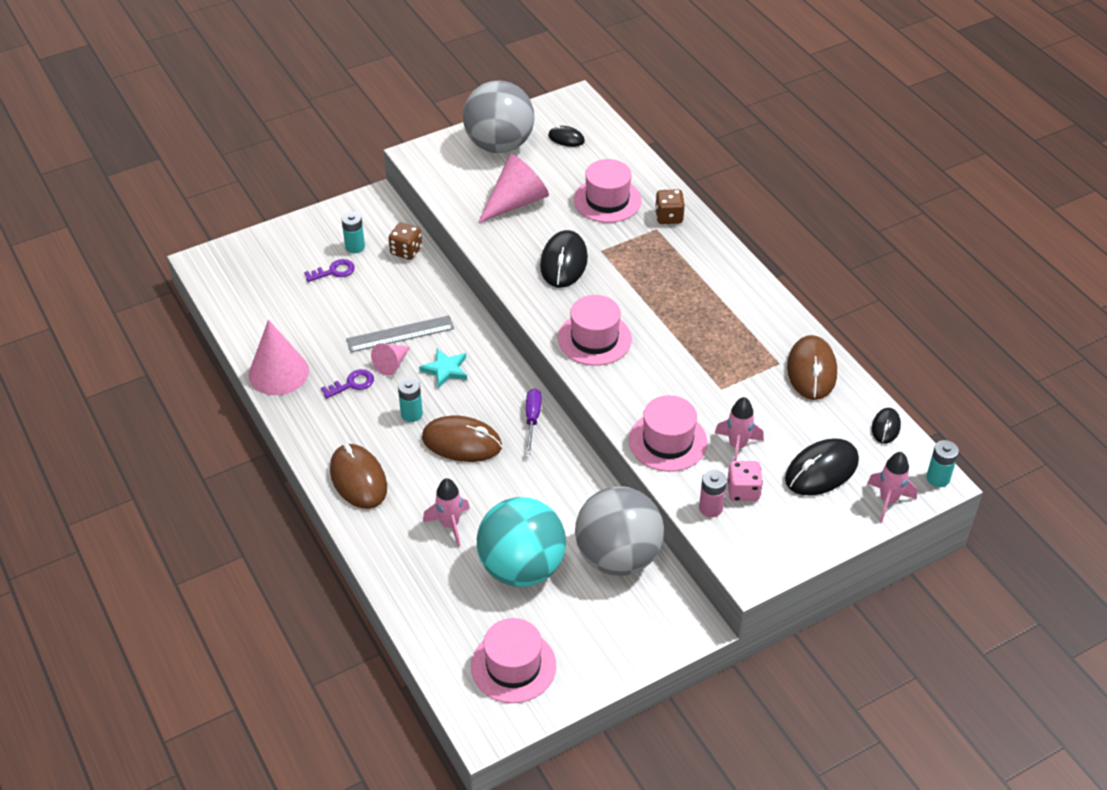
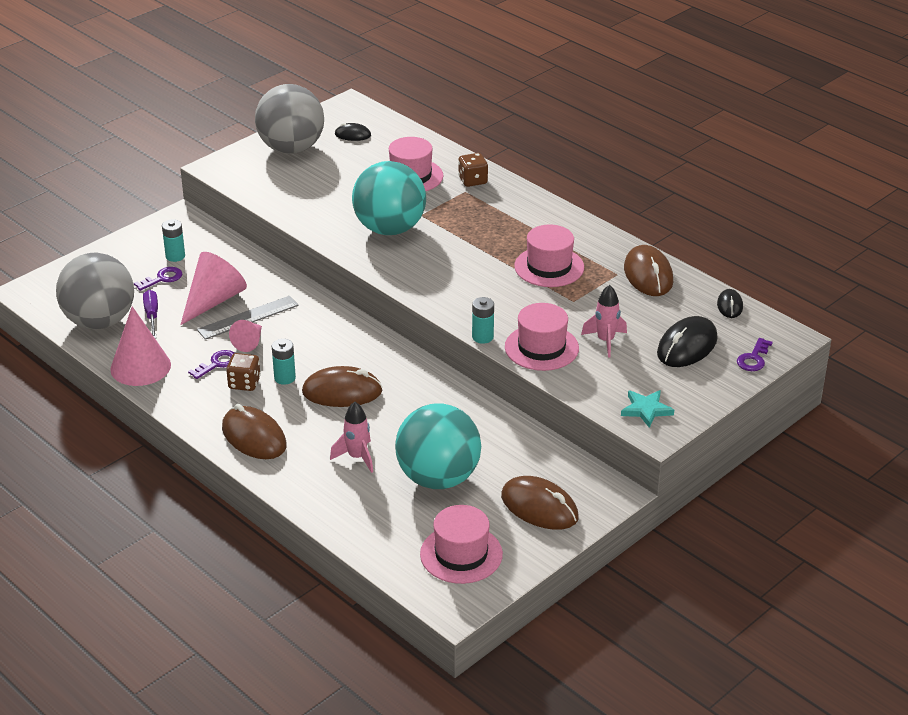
camera: 15 degrees left, 10 degrees down
(406, 251) = (227, 252): brown dice -> brown dice (244, 383)
(445, 370) = (303, 338): turquoise star -> turquoise star (646, 410)
(516, 202) = (325, 190): pink cone -> pink cone (213, 301)
(532, 419) = (401, 363): purple screwdriver -> purple screwdriver (152, 315)
(563, 262) = (390, 229): black mouse -> turquoise ball
(594, 339) = (442, 282): pink hat -> pink hat (549, 267)
(611, 626) = (539, 507): none -> brown mouse
(618, 557) = (524, 454): grey ball -> grey ball (100, 321)
(710, 508) = (600, 390): pink battery -> none
(743, 491) = (624, 373): pink dice -> none
(888, 500) = (753, 358): pink rocket -> purple key
(938, 478) = (789, 335): turquoise battery -> turquoise battery (482, 337)

